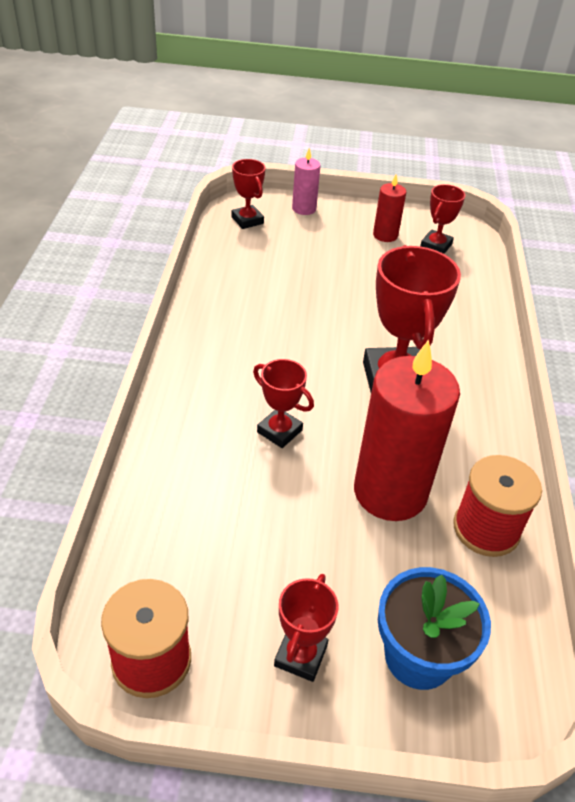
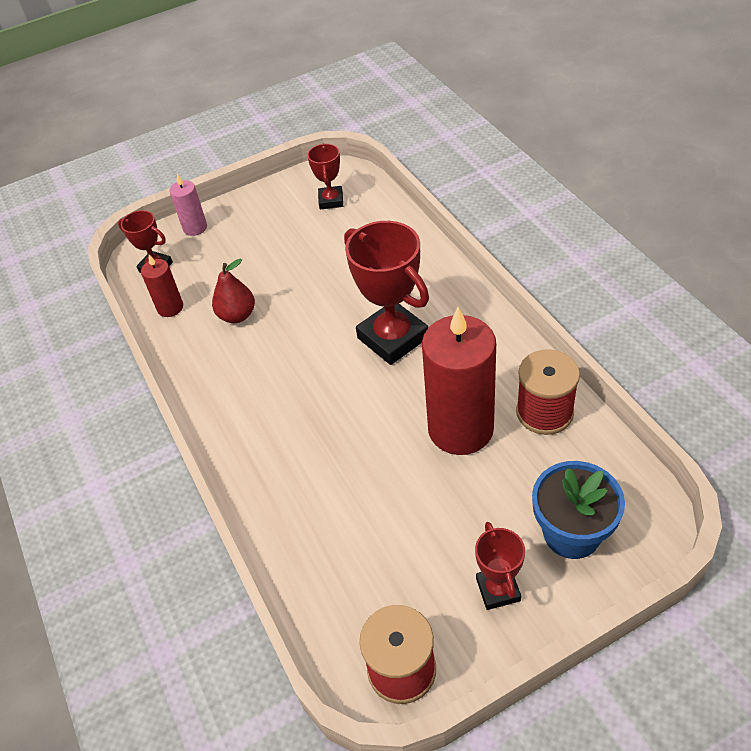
camera: 25 degrees left, 5 degrees up
(278, 289) = (237, 315): none -> red pear
(279, 431) = (343, 436): red trophy -> none
(385, 235) = (283, 214): red candle -> red candle (170, 307)

